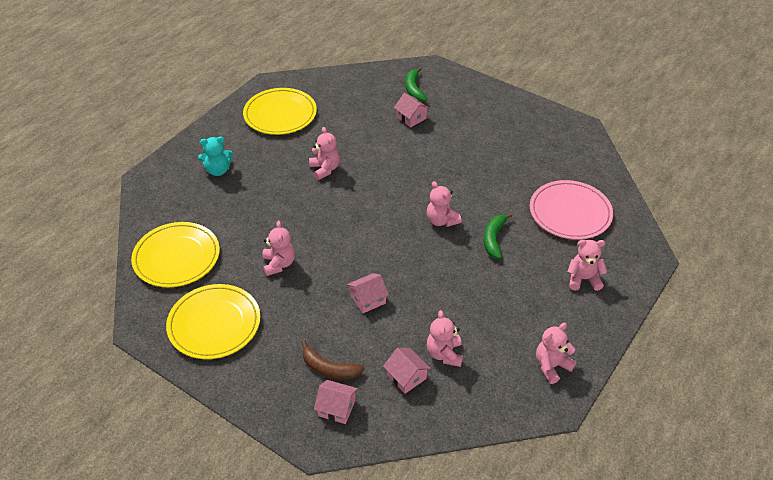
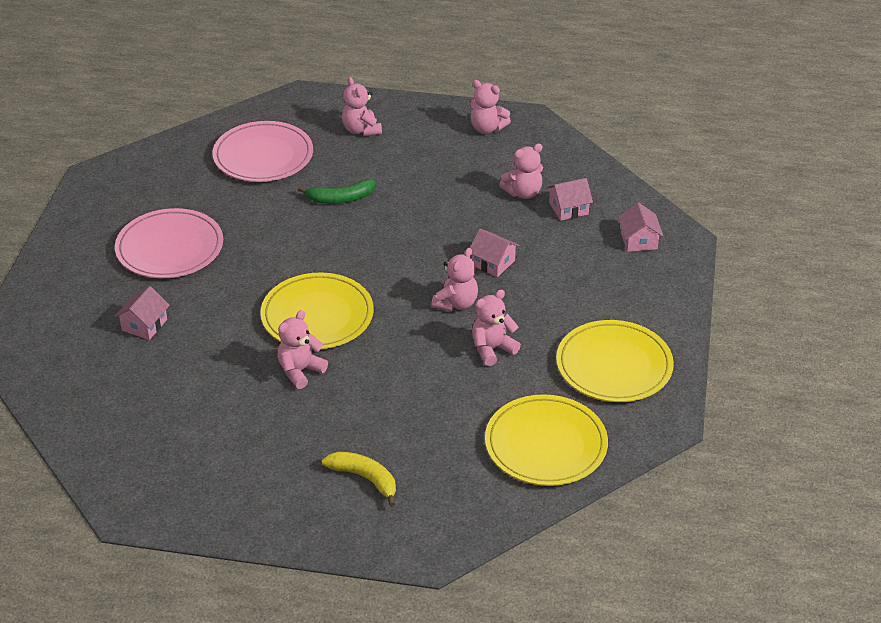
camera: 115 degrees left, 5 degrees down
(218, 170) = (365, 479): turquoise teddy bear -> yellow banana
(280, 114) = (201, 465): yellow plate -> yellow plate (317, 315)
(329, 368) = (600, 260): brown banana -> none
(406, 377) = (568, 208): pink house -> pink house turned 45 degrees clockwise
(414, 89) = (72, 342): green banana -> none
(441, 220) = (335, 243): pink teddy bear -> pink teddy bear (456, 303)
(481, 143) = (170, 248): none -> pink plate

